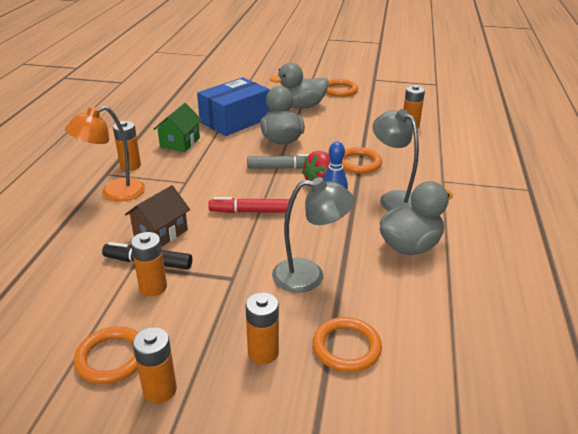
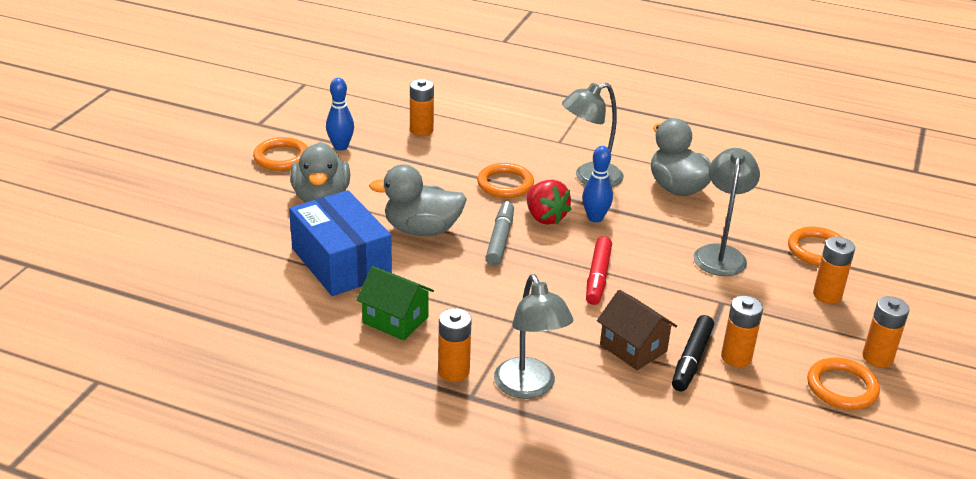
camera: 80 degrees left, 0 degrees up
(114, 193) = (529, 388): orange lamp -> grey lamp
(366, 104) = (340, 147): none -> blue bowling pin

